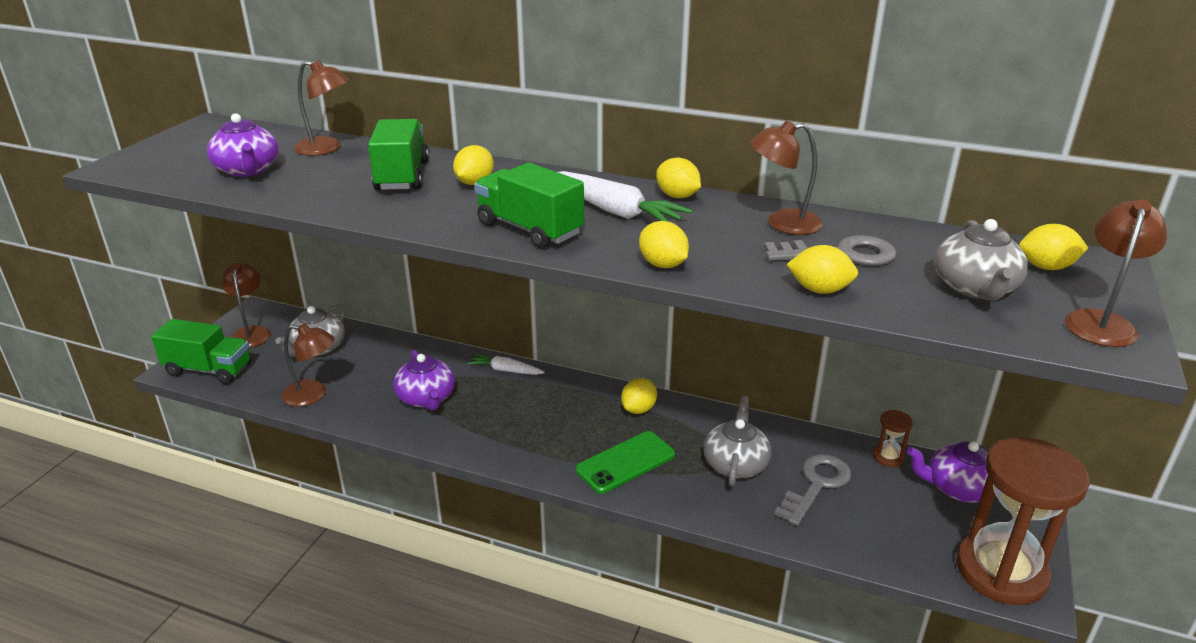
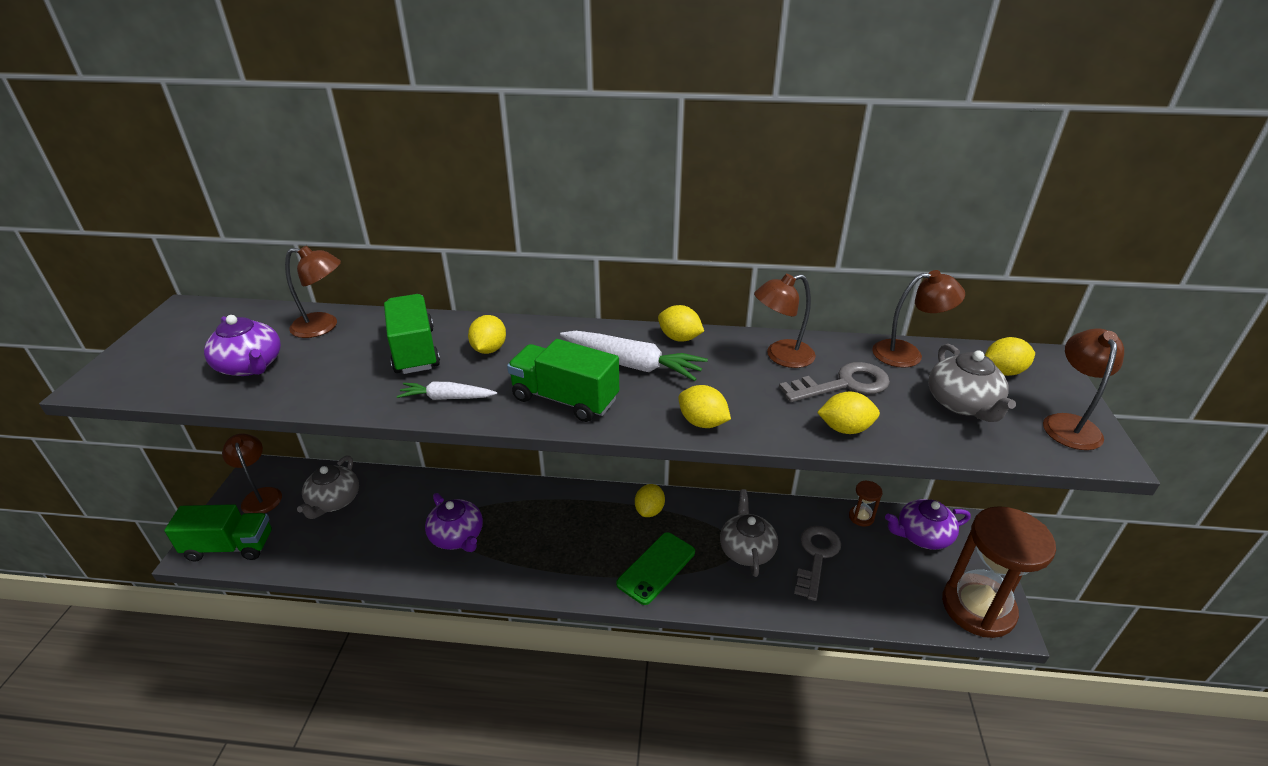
camera: 15 degrees left, 5 degrees up
(313, 395) = (346, 555): brown lamp -> brown lamp (907, 354)
(505, 370) = (520, 492): white carrot -> white carrot (447, 398)

